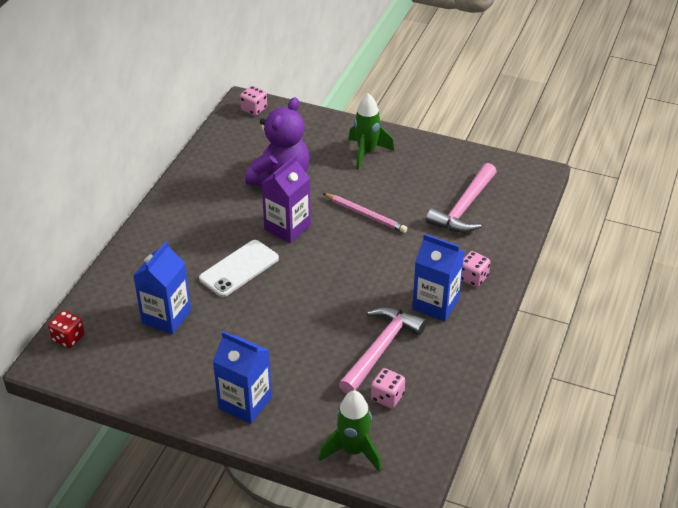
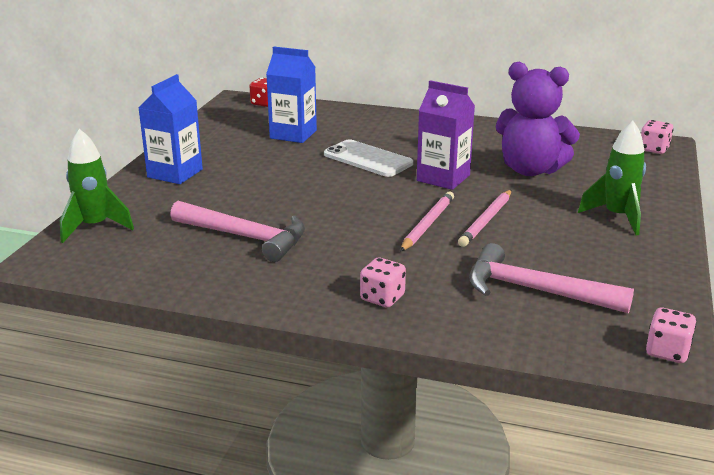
camera: 85 degrees right, 15 degrees down
(368, 245) = (427, 224): none -> pink pencil
(387, 397) = (168, 243): pink dice -> pink dice (667, 352)
(435, 304) = (326, 270): blue carton -> none

